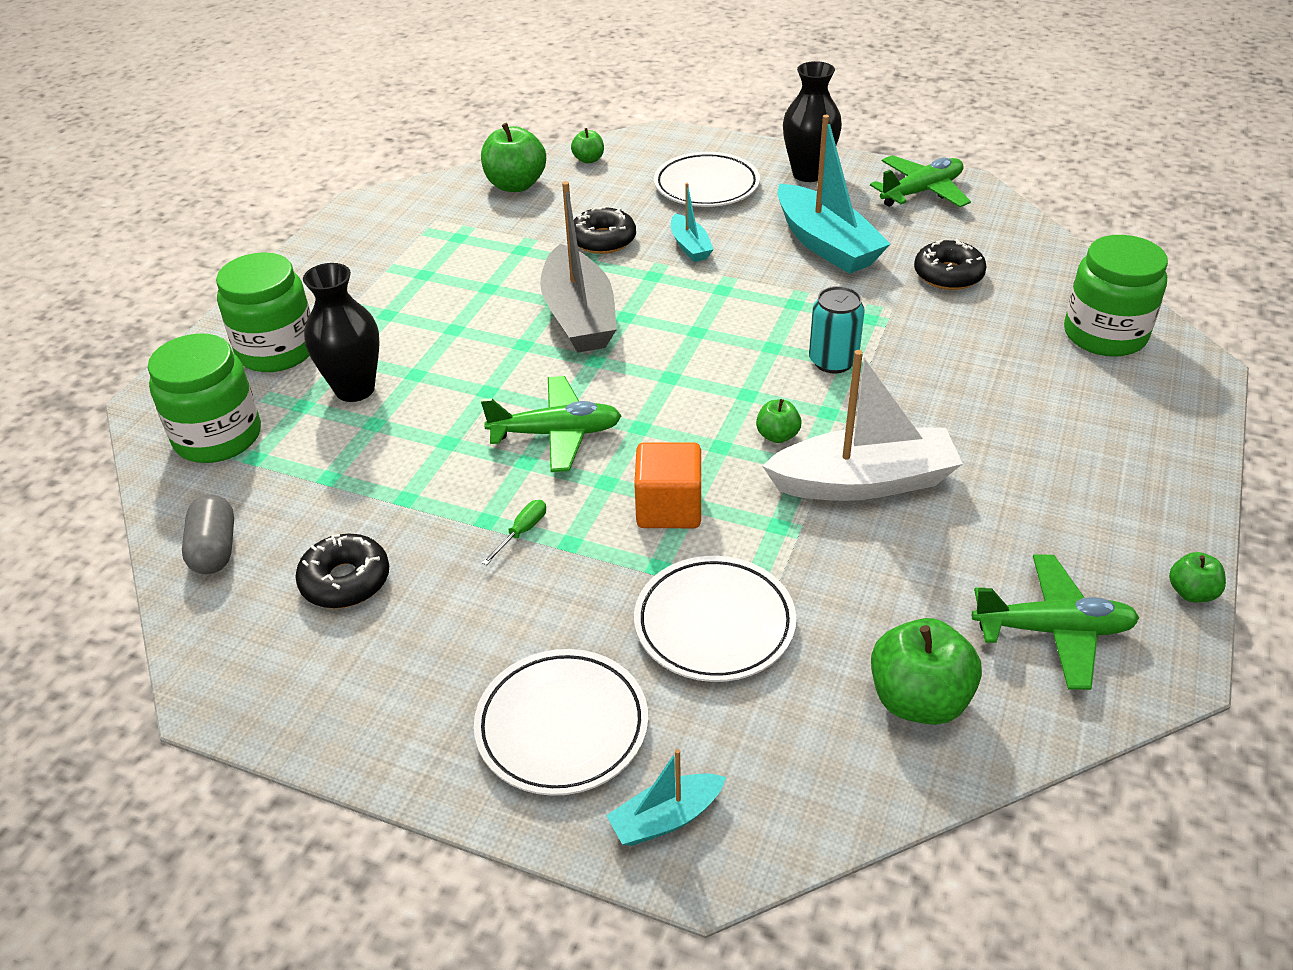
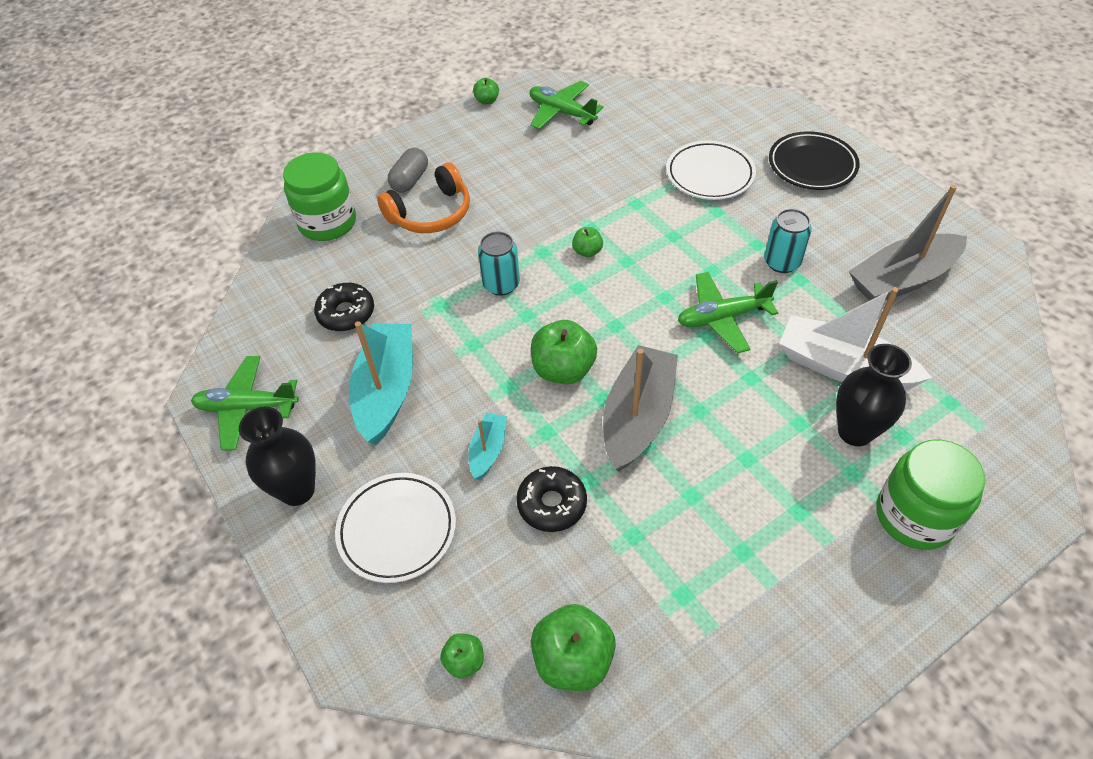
camera: 145 degrees left, 10 degrees up
(215, 549) = (987, 337): grey capsule -> grey capsule (410, 180)
(218, 437) = (979, 437): green jar -> none
(345, 581) = (902, 279): black donut -> grey boat
(522, 532) = (782, 262): green screwdriver -> turquoise can
(556, 434) = (722, 318): green plane -> green plane turned 45 degrees counterclockwise
(562, 727) = (812, 165): white plate -> black plate
(666, 818) = (785, 120): turquoise boat -> none
(669, 508) = (687, 238): orange cube -> none
(863, 482) = (569, 205): white boat -> white boat (843, 367)
(918, 700) = (646, 114): green apple -> green apple (563, 370)
(1012, 395) = (431, 213): none -> orange headphones

